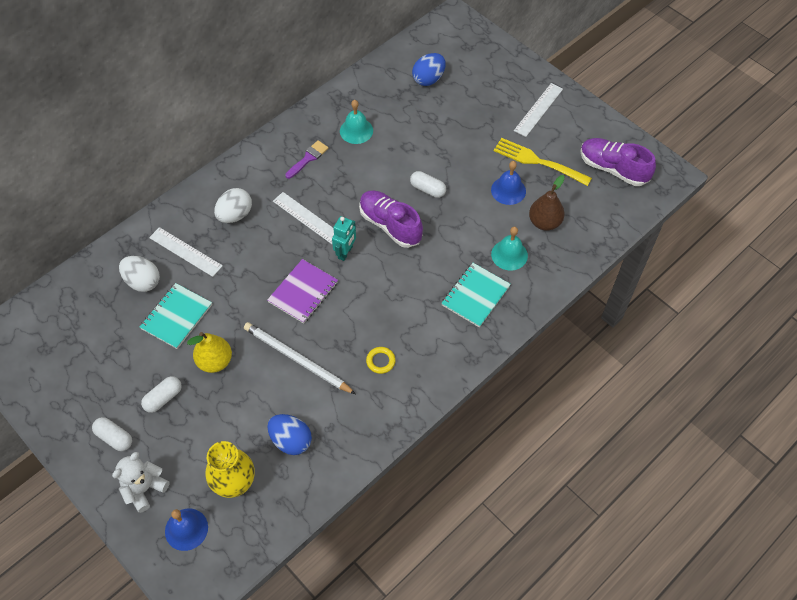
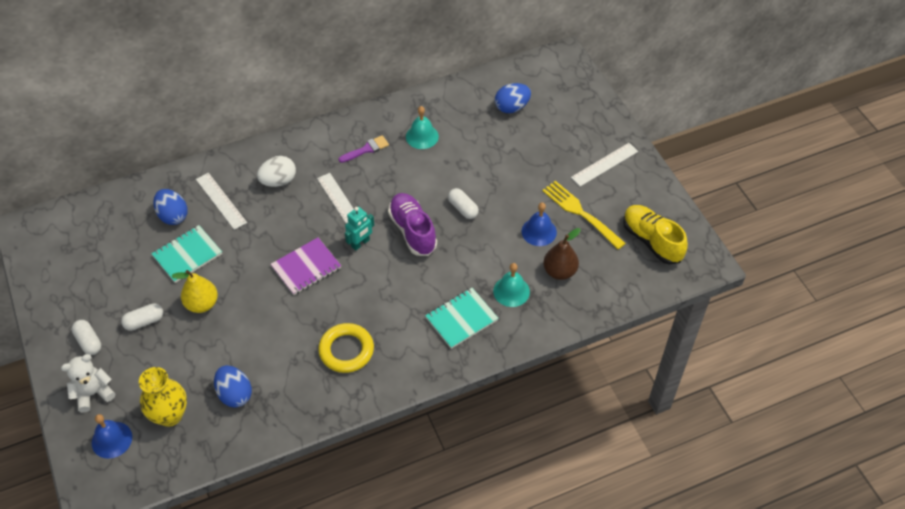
camera: 20 degrees right, 5 degrees down
(143, 281) = (173, 216): white egg -> blue egg
(297, 359) = (273, 324): white pencil -> none
(380, 361) = (346, 350): yellow ring -> yellow ring, size x1.93
(613, 169) = (652, 241): purple shoe -> yellow shoe

